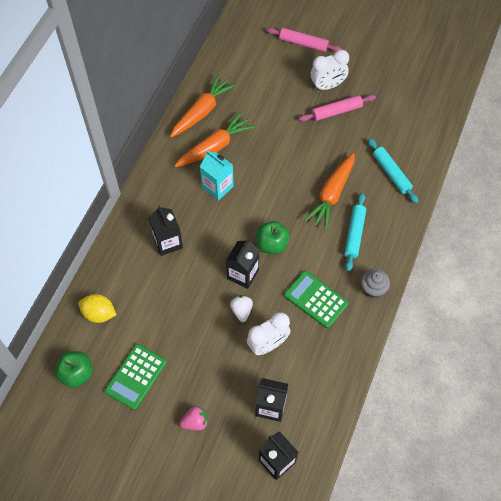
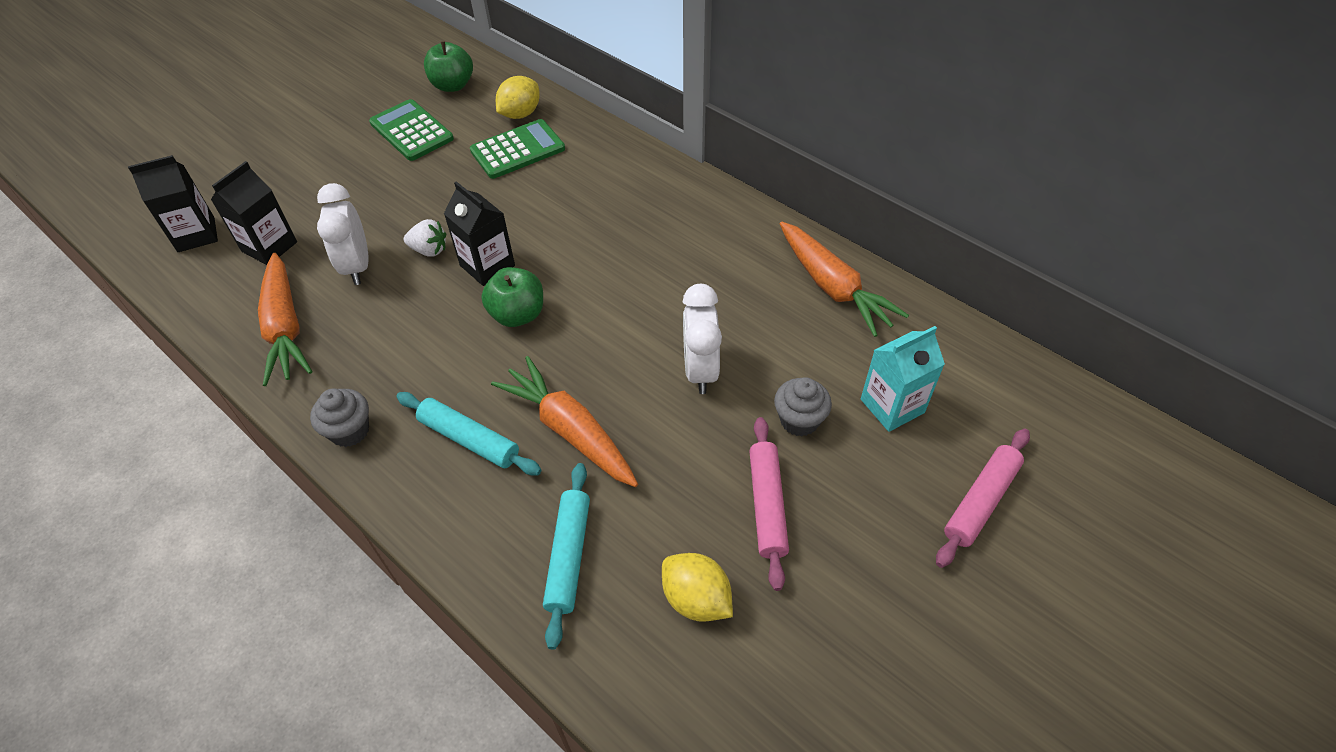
camera: 110 degrees right, 10 degrees down
(168, 242) = (590, 195): black carton -> none
(195, 422) = (311, 171): pink strawberry -> none
(215, 147) = (748, 287): orange carrot -> orange carrot (285, 328)
(217, 187) = (663, 272): turquoise carton -> turquoise carton (892, 406)
(289, 109) = (799, 420): none -> grey cupcake
(315, 299) = (386, 344): green calculator -> green calculator (517, 150)
(327, 86) = (844, 511): white clock -> white clock (700, 370)
(388, 125) = (696, 599): none -> yellow lemon
(391, 173) = (569, 556): turquoise rolling pin -> turquoise rolling pin turned 75 degrees counterclockwise

